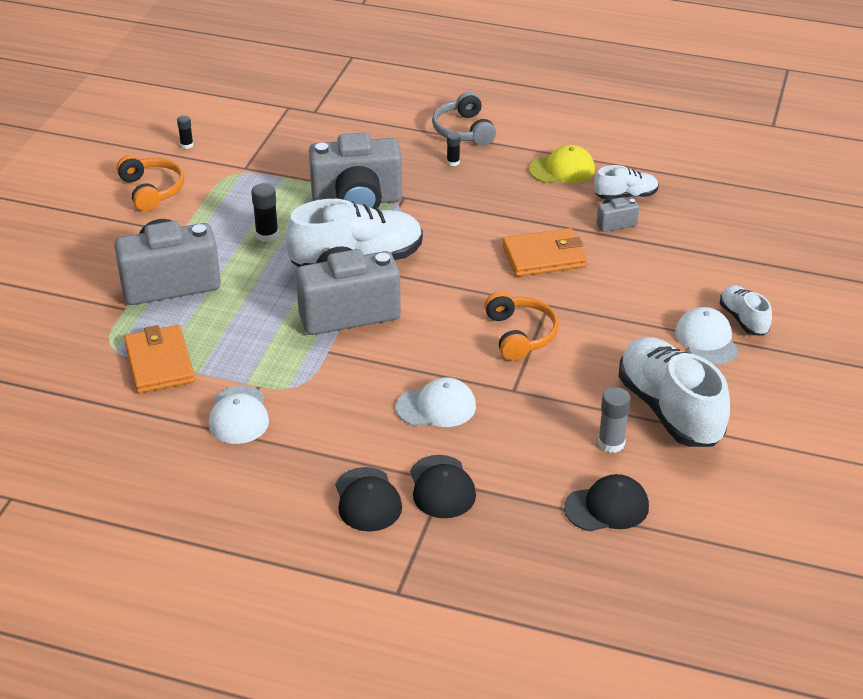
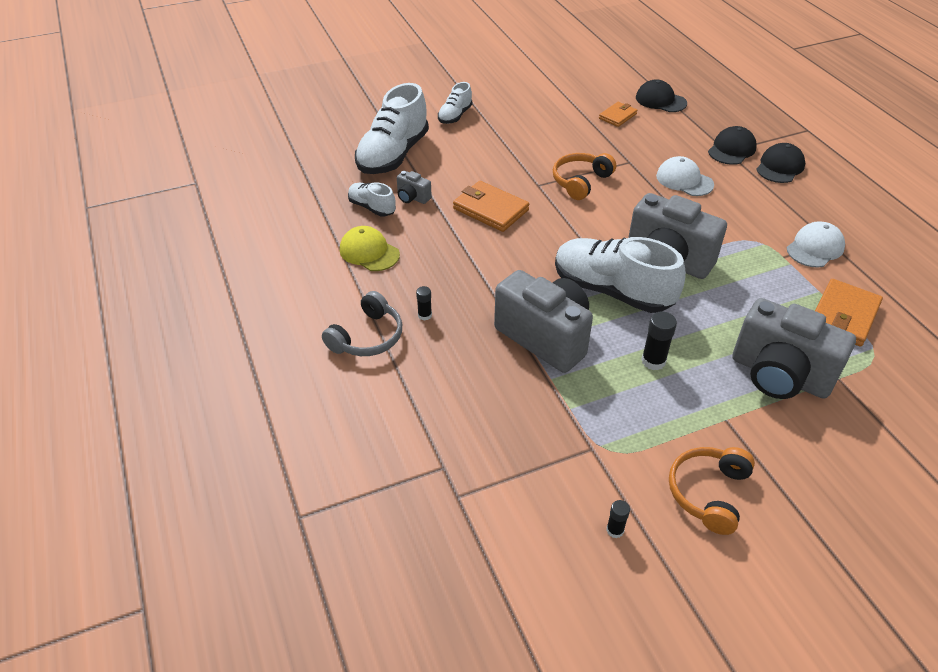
camera: 130 degrees left, 5 degrees up
(611, 443) = (617, 116): grey glue stick -> orange wallet
(669, 410) = (566, 110): white shoe -> white shoe (393, 155)
(706, 340) = (491, 120): white cap -> none

